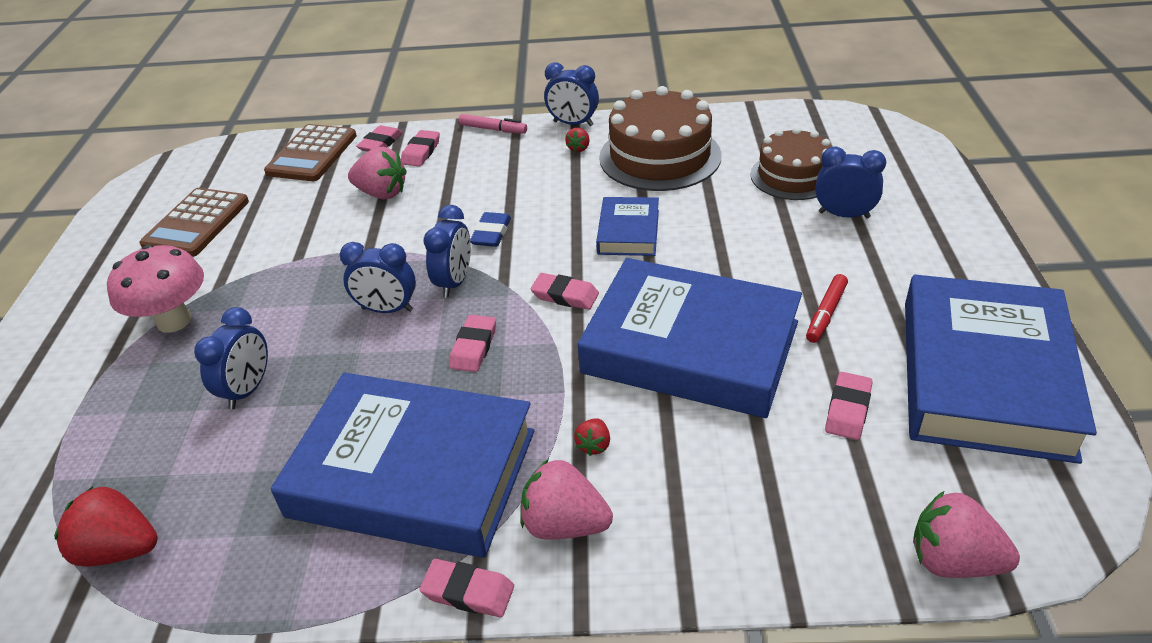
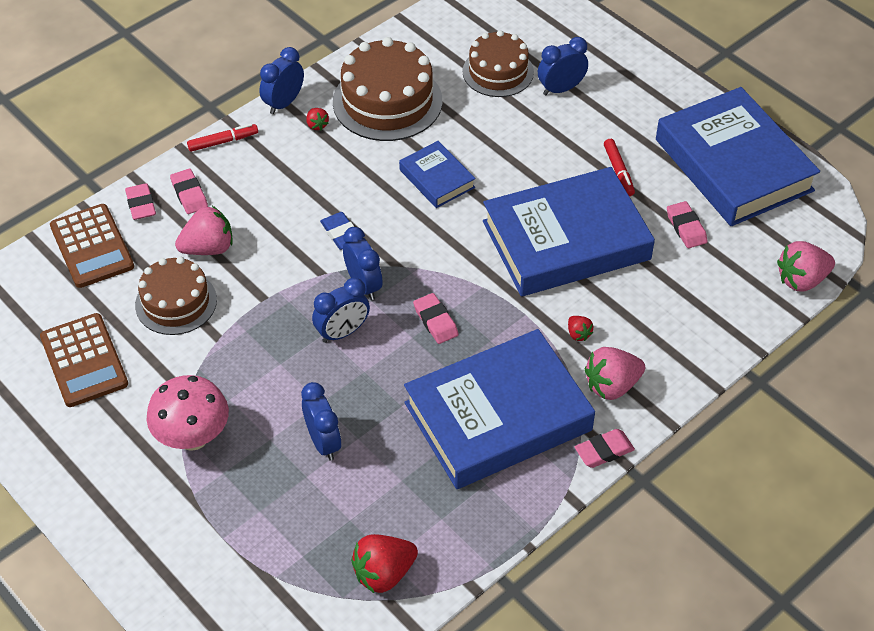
camera: 45 degrees left, 10 degrees up
(307, 218) = (176, 302): none -> brown cake
(493, 129) = (223, 142): pink marker -> red marker
(565, 295) = (450, 251): pink eraser -> none
(573, 123) = (284, 103): blue clock -> blue clock turned 150 degrees clockwise

